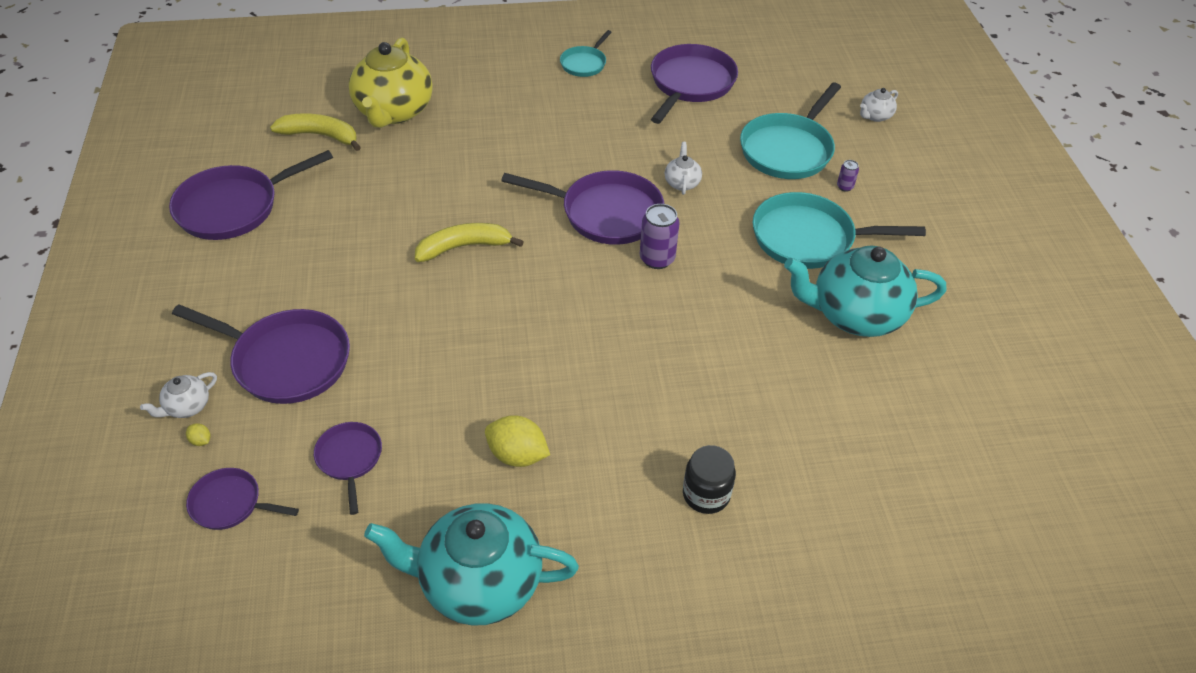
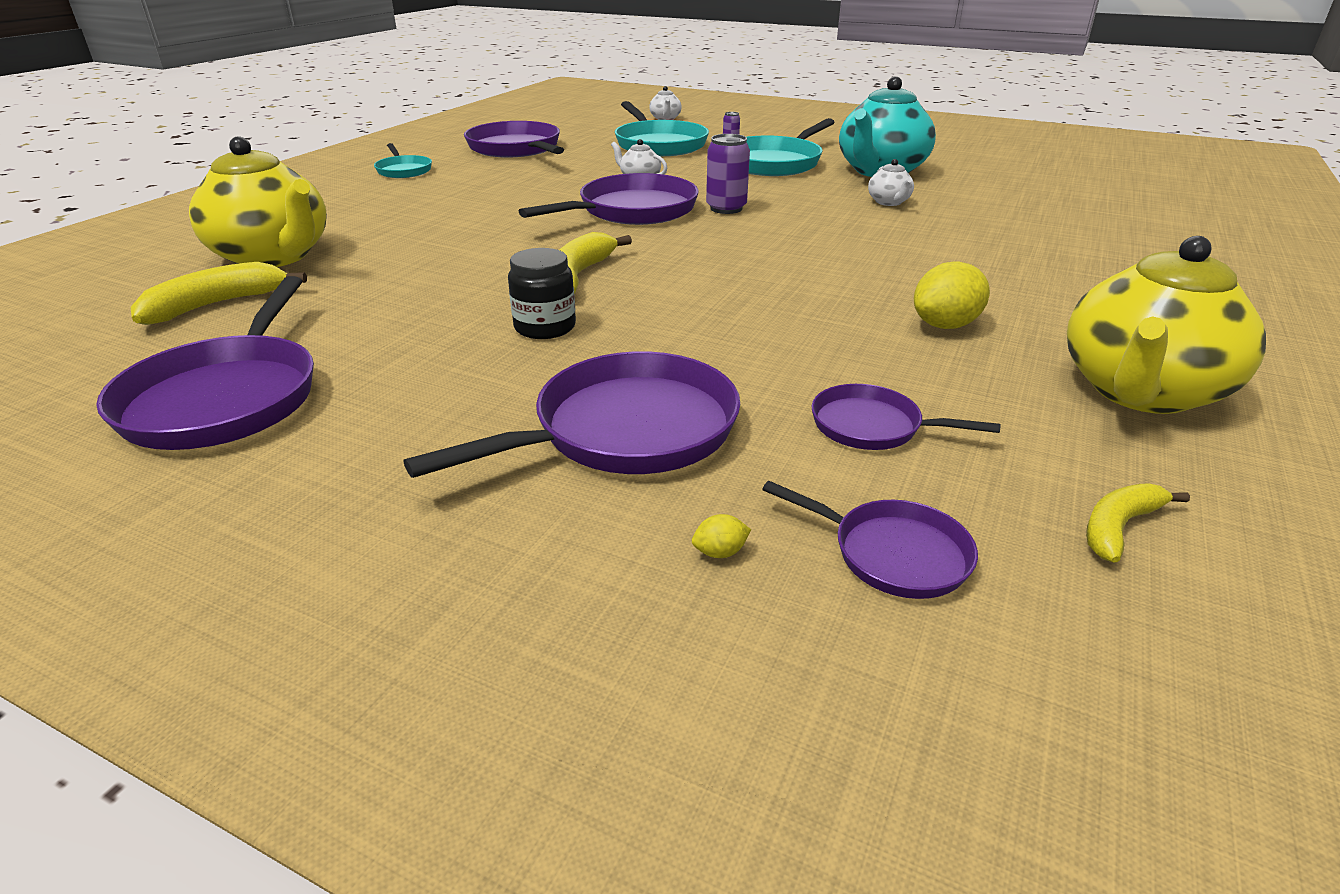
camera: 55 degrees left, 15 degrees down
(187, 407) = (623, 549): white teapot -> white teapot (889, 202)
(230, 504) = (892, 554): purple pan -> purple pan turned 105 degrees counterclockwise
(300, 592) = (1118, 527): none -> yellow banana
(478, 583) = (1140, 392): turquoise teapot -> yellow teapot
(706, 494) = (1058, 261): black jar -> black jar (545, 327)

